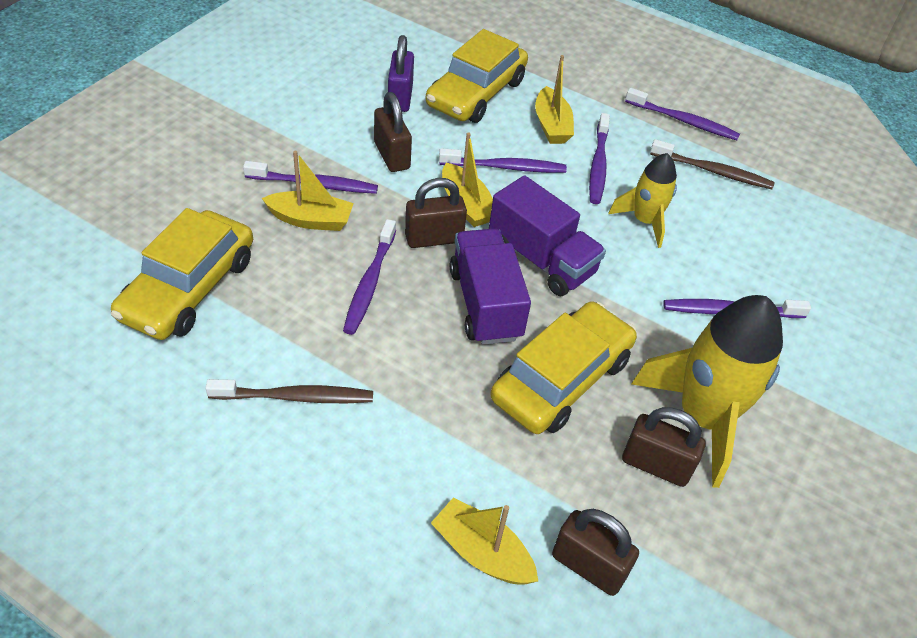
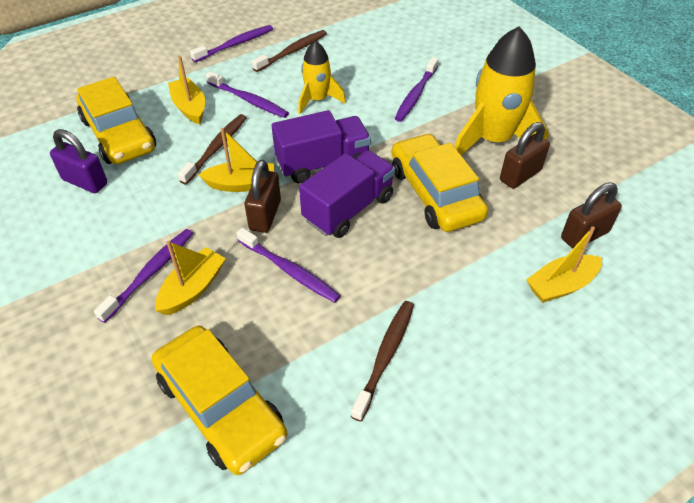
camera: 60 degrees left, 0 degrees up
(392, 156) = (153, 210): brown padlock -> none
(485, 304) = (348, 209): purple truck -> purple truck turned 120 degrees clockwise
(505, 167) = (216, 148): purple toothbrush -> brown toothbrush
(551, 125) = (190, 107): yellow boat -> yellow boat turned 135 degrees counterclockwise

